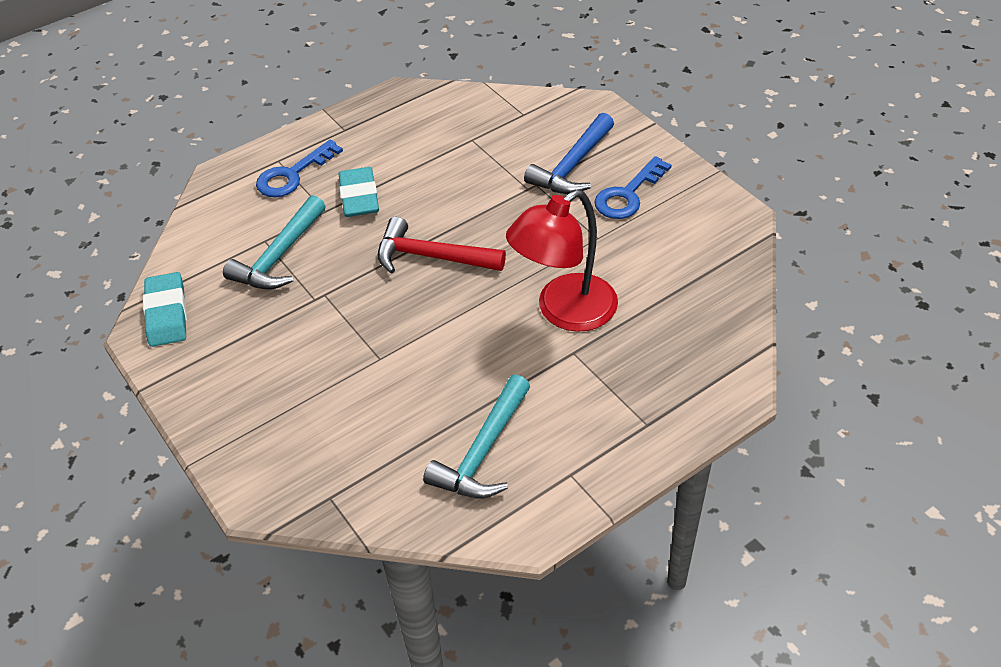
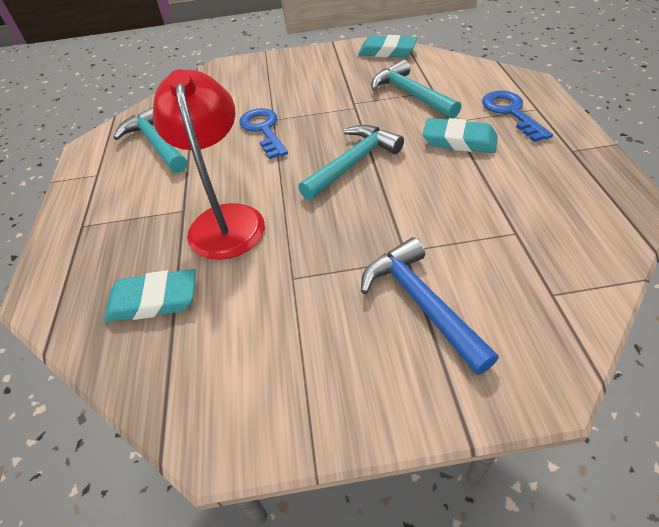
camera: 120 degrees right, 0 degrees up
(432, 256) = (353, 163): red hammer -> turquoise hammer
(628, 195) = (337, 334): blue key -> blue key (263, 130)
(679, 307) = (153, 300): none -> turquoise eraser

